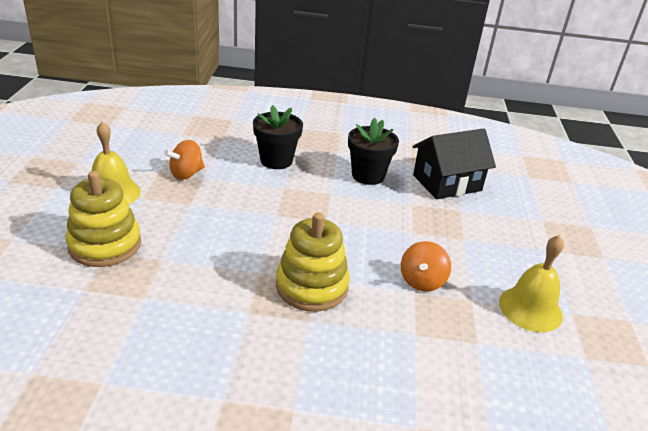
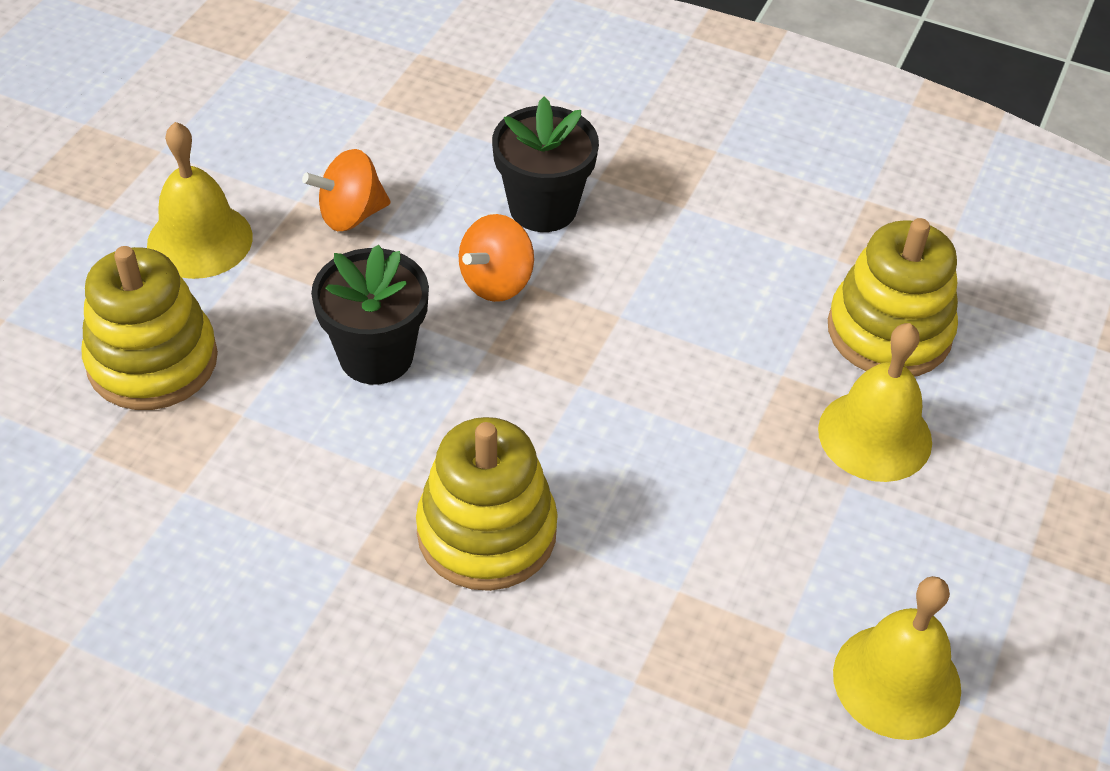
camera: 20 degrees right, 15 degrees up
(368, 175) = (721, 281): black flower pot -> black flower pot (376, 356)
(422, 281) = (706, 568): orange spinning top -> orange spinning top (496, 282)
(447, 183) = (889, 331): black house -> yellow stacking toy
(463, 219) = (875, 435): none -> yellow bell

